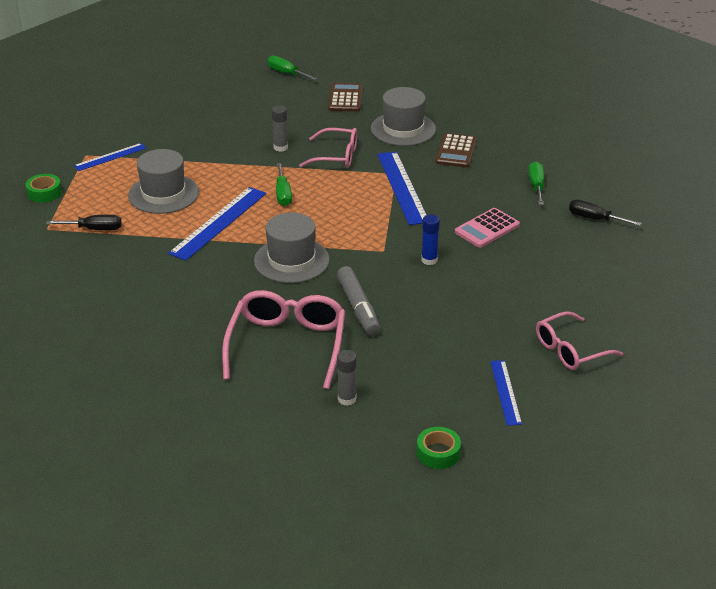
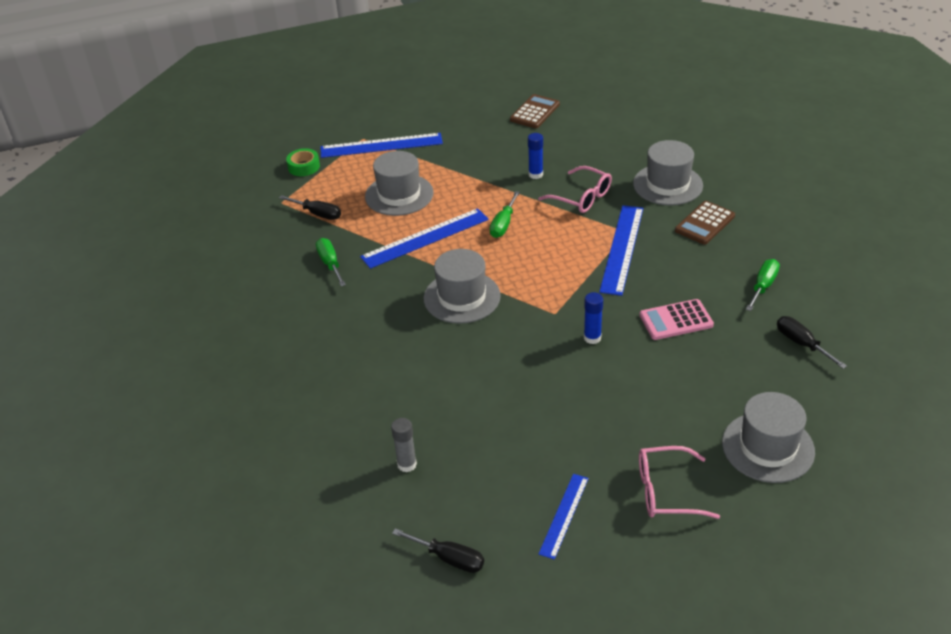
camera: 30 degrees right, 5 degrees up
(110, 157) = (381, 145): blue ruler -> blue ruler, size x1.69
(280, 147) = (535, 174): grey glue stick -> blue glue stick
(286, 73) = (596, 97): green screwdriver -> green screwdriver (330, 263)
(287, 345) = (394, 386): pink glasses -> none
(345, 98) = (634, 137): brown calculator -> brown calculator (534, 112)
(358, 308) = (487, 368): grey marker -> none
(438, 453) = (449, 558): green tape -> black screwdriver
(622, 297) = (767, 447): none -> grey hat

